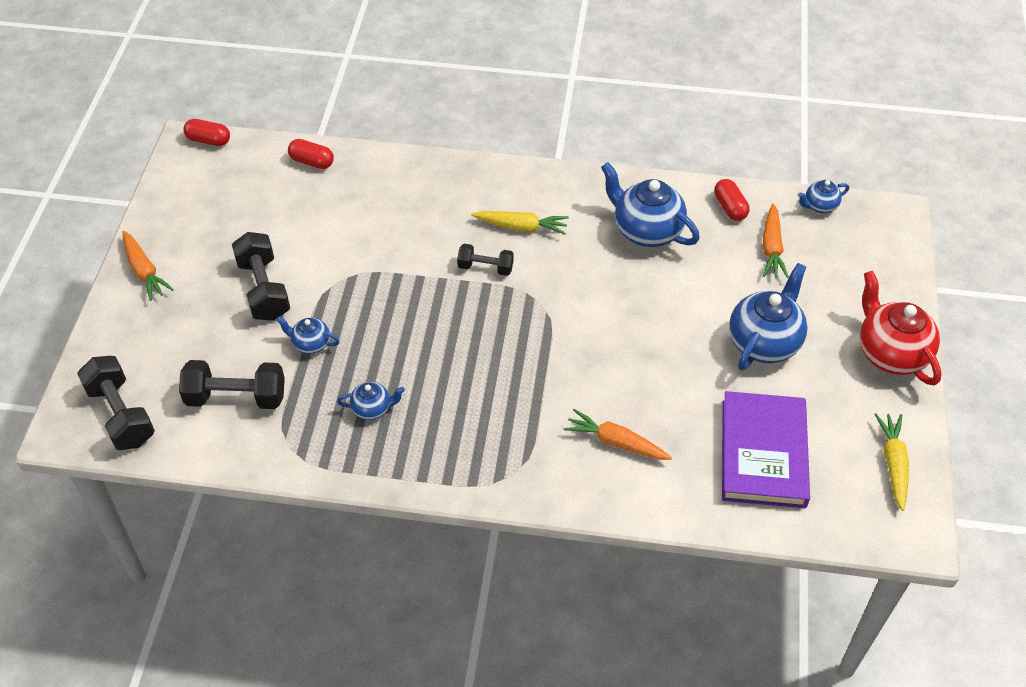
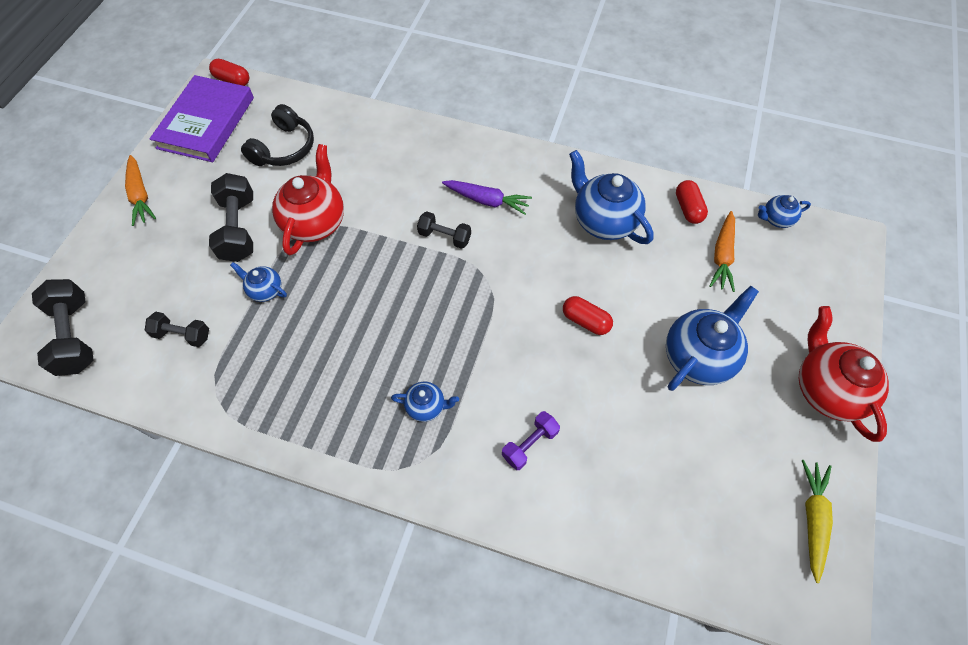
camera: 10 degrees right, 10 degrees up
(236, 397) = (182, 335): black dumbbell -> black dumbbell, size x0.60
(289, 203) = (284, 148): none -> black headphones
(312, 162) = (315, 112): red capsule -> red capsule (585, 321)
(344, 272) = (315, 222): none -> red teapot
(372, 409) = (303, 367): blue teapot -> blue teapot (426, 406)
(521, 227) = (487, 200): yellow carrot -> purple carrot
(616, 442) = (529, 444): orange carrot -> purple dumbbell
(763, 453) = (677, 482): purple book -> purple book (206, 122)

